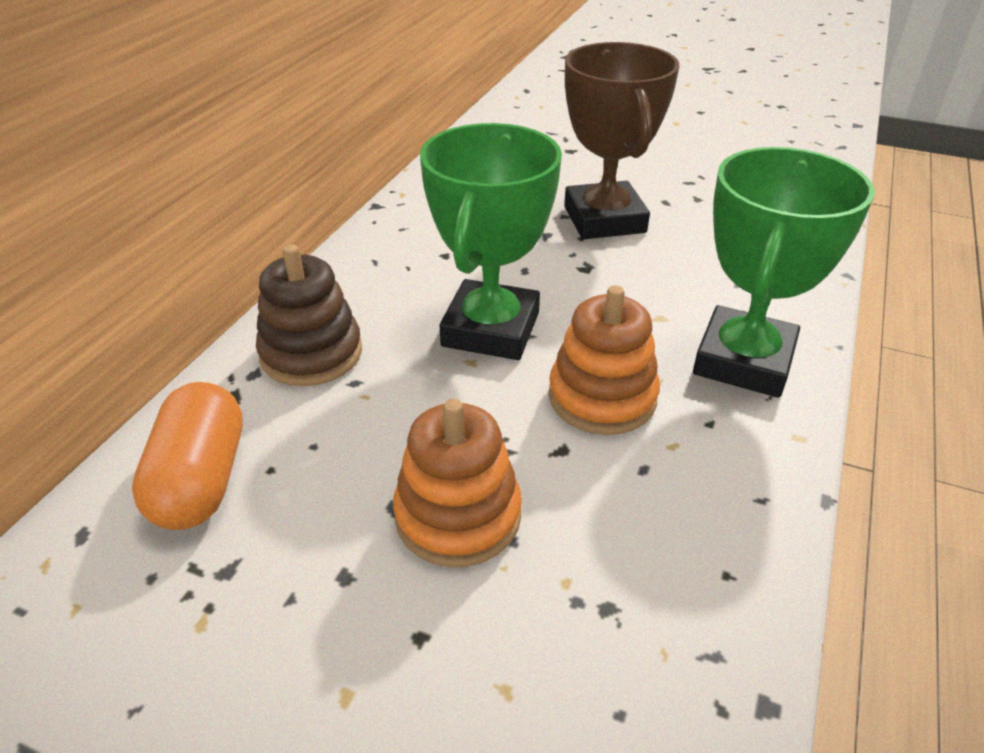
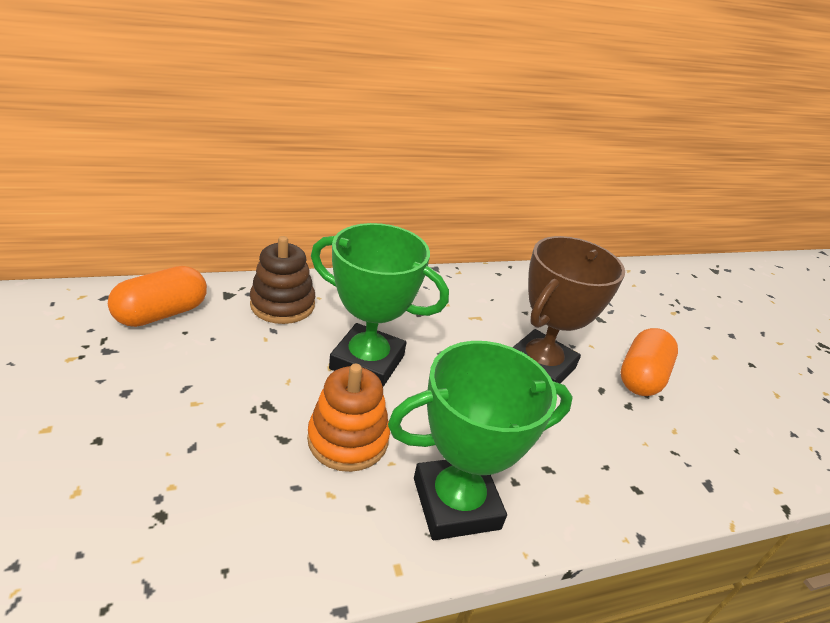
camera: 45 degrees right, 5 degrees down
(458, 516) = (196, 416): orange stacking toy -> none
(490, 329) = (367, 362): green trophy -> green trophy turned 45 degrees clockwise
(668, 172) = (641, 377): none -> orange capsule

